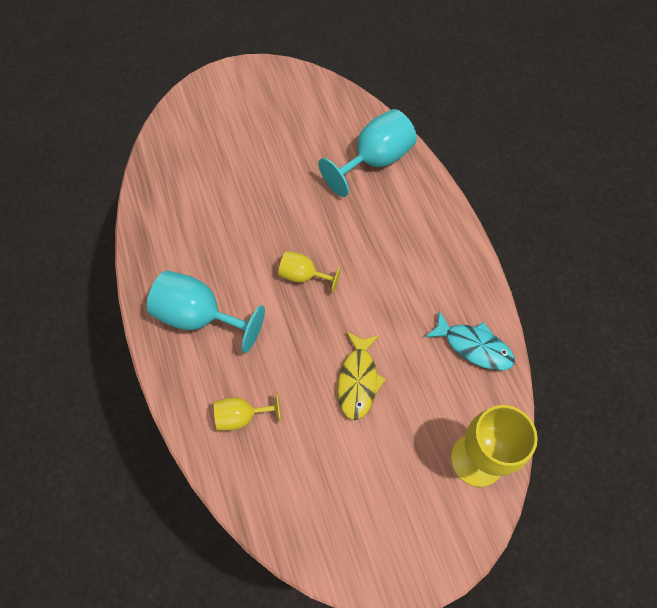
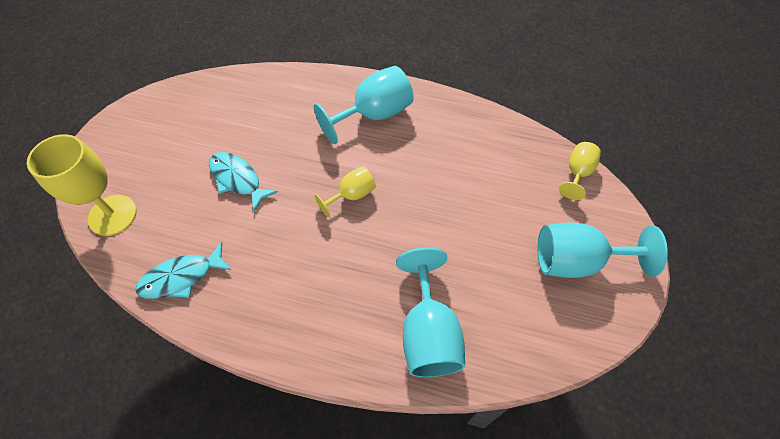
camera: 125 degrees right, 5 degrees down
(242, 416) = (280, 102): yellow goblet -> yellow goblet (577, 173)
(251, 106) = (577, 261): none -> turquoise goblet
(358, 380) = (238, 179): yellow fish -> turquoise fish

